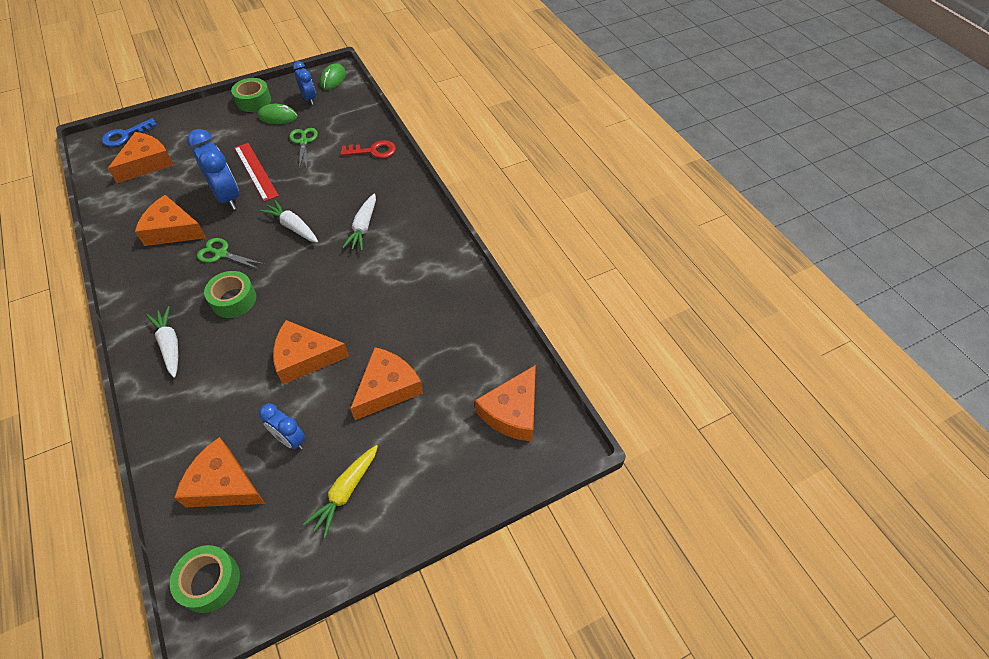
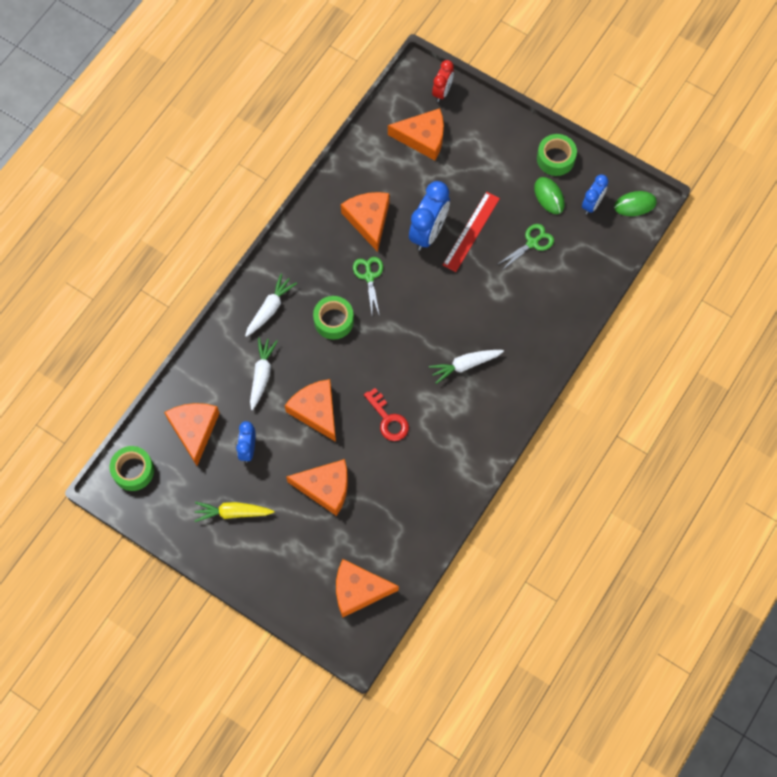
camera: 60 degrees right, 15 degrees up
(125, 135) = (442, 92): blue key -> red clock
(292, 227) = (430, 309): white carrot -> white carrot (262, 374)
(373, 151) = (560, 310): red key -> red key (388, 419)

